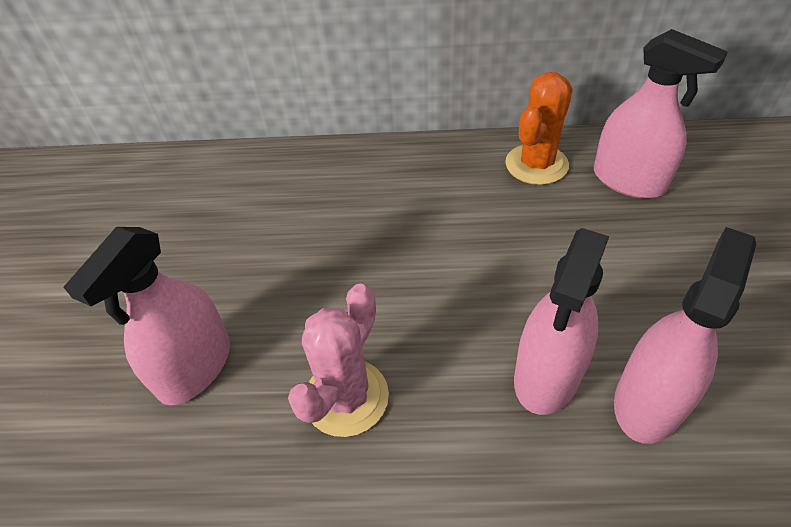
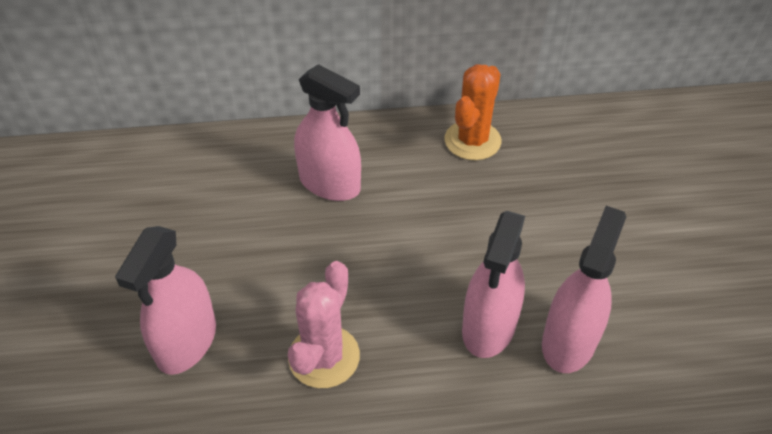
camera: 10 degrees left, 0 degrees up
(628, 180) = (553, 153): pink spray bottle -> pink spray bottle (330, 183)

